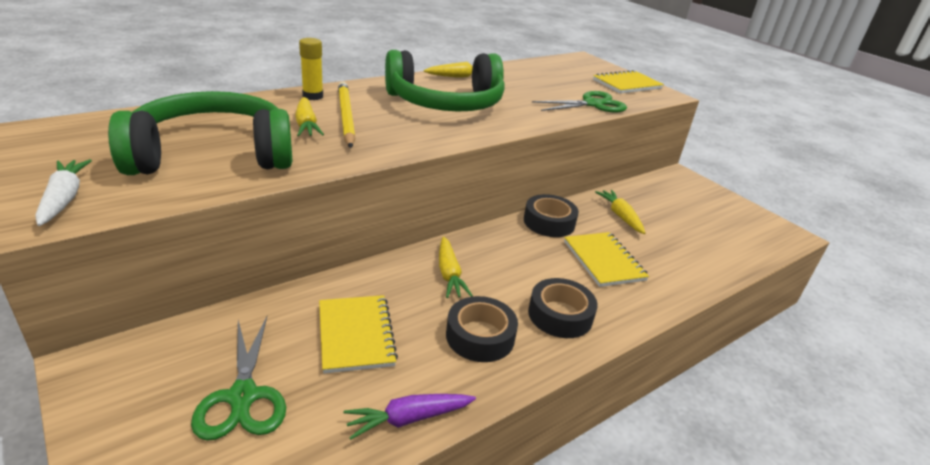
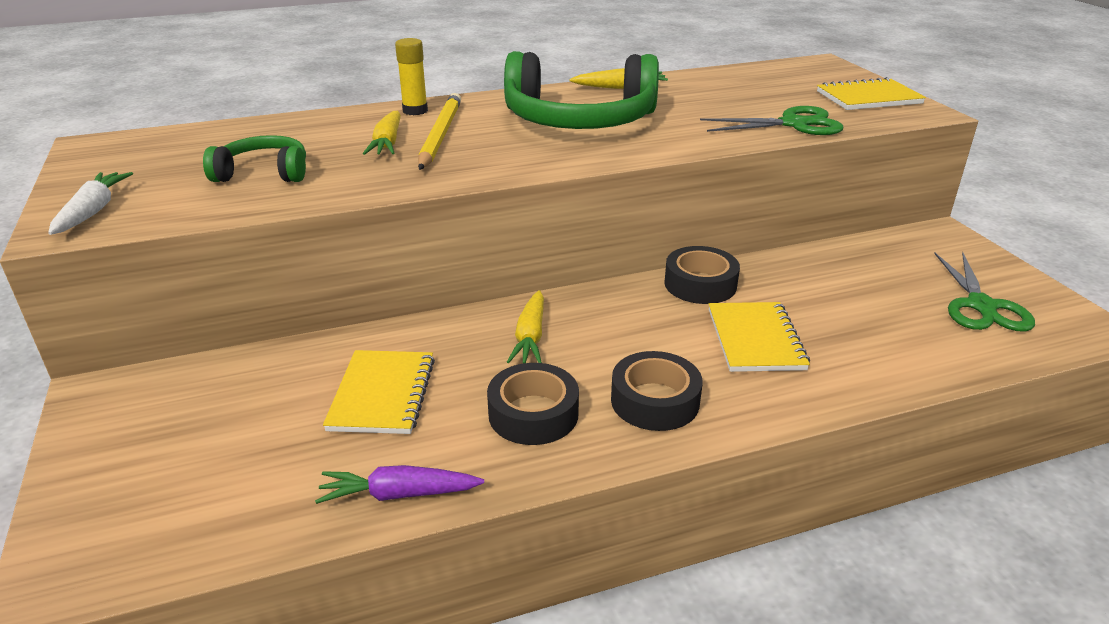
camera: 20 degrees right, 0 degrees up
(212, 155) = (263, 173): green headphones -> green headphones, size x0.51
(243, 397) = (229, 444): green scissors -> green scissors (981, 306)
(620, 216) = (813, 283): yellow carrot -> none

